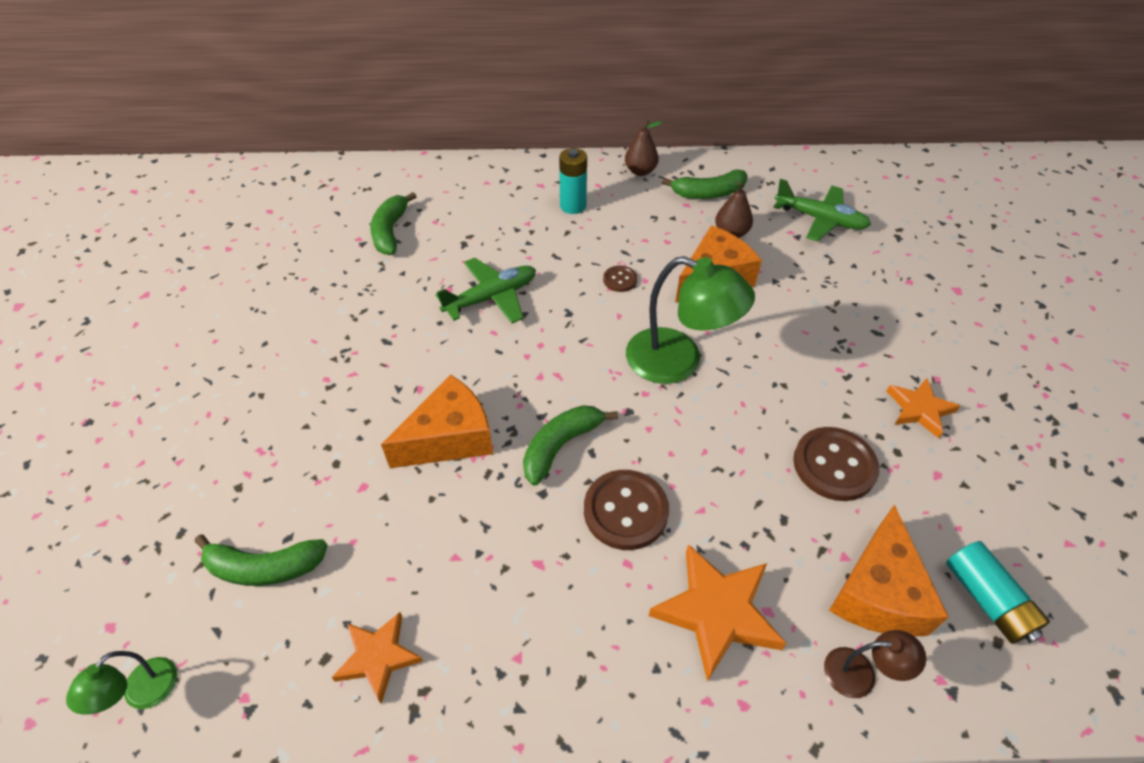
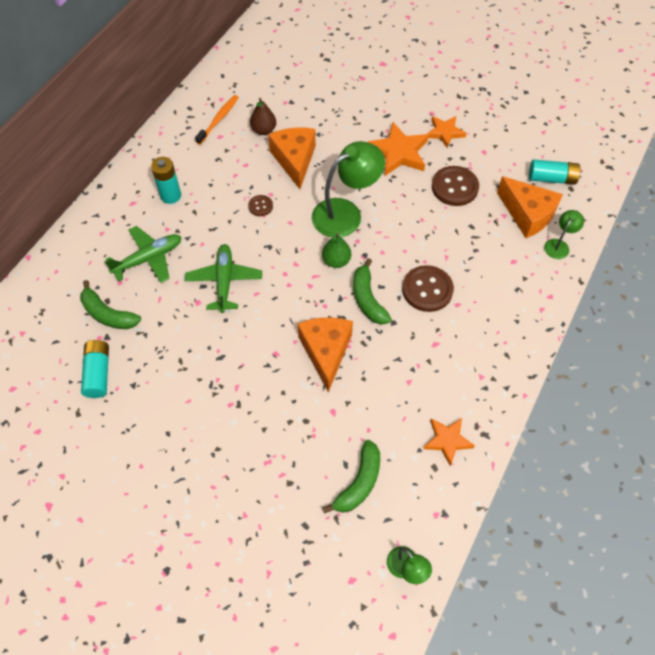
camera: 60 degrees left, 10 degrees up
(315, 257) = (98, 373): none -> turquoise battery
(596, 385) = (336, 261): none -> green pear
(640, 171) = (166, 141): brown pear -> none
(708, 193) = (219, 119): green banana -> orange toothbrush
(717, 612) = (503, 281): orange star -> orange star (398, 153)
(820, 220) = (286, 83): green plane -> green plane (149, 259)
(860, 673) = (559, 245): brown lamp -> green lamp

